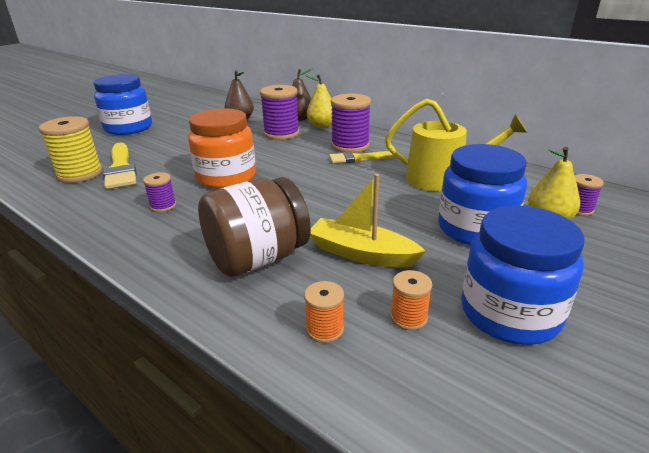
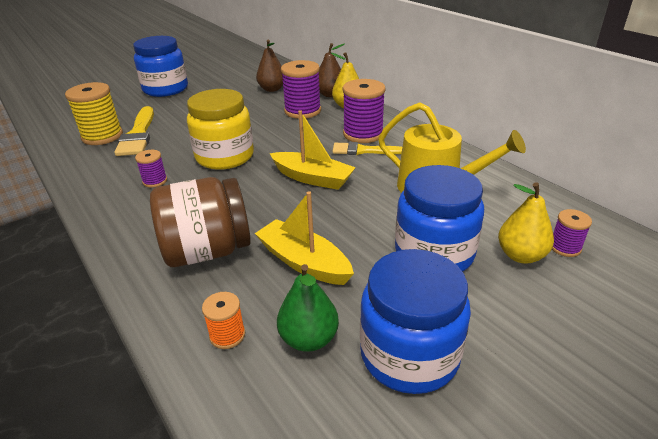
camera: 15 degrees right, 5 degrees up
(226, 177) = (225, 156): orange jar -> yellow jar
(325, 185) = (313, 178): none -> yellow boat
(408, 317) = (309, 339): orange spool -> green pear

